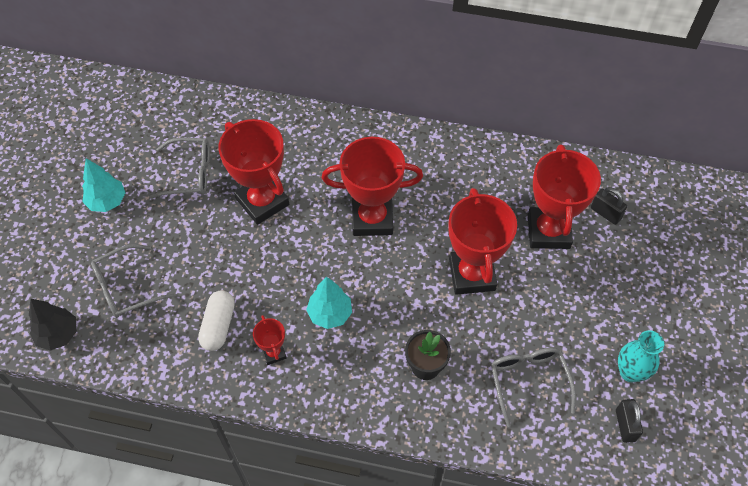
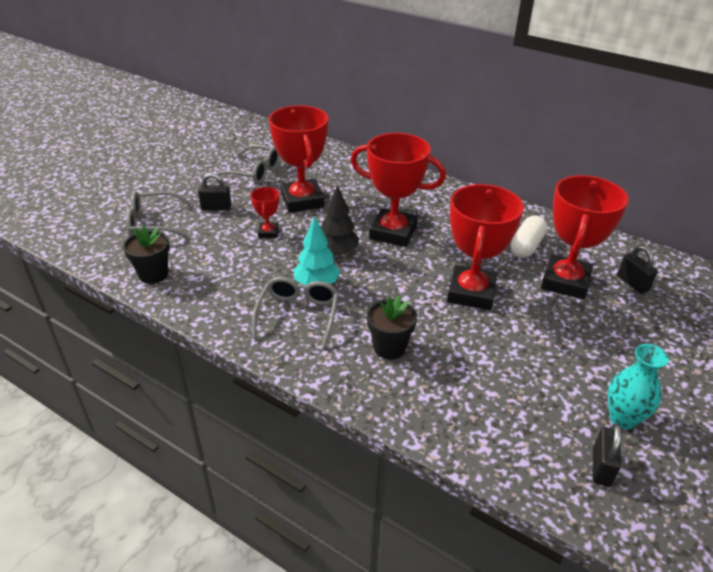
camera: 20 degrees right, 20 degrees down
(58, 334) = (78, 237): black tree -> black tree (337, 251)
(107, 201) = (178, 173): turquoise tree -> none
(168, 357) = (153, 274): none -> black flower pot
(178, 242) = (216, 207): none -> black padlock
(218, 326) = (211, 266): white capsule -> white capsule (526, 246)
(273, 353) = (247, 297): red trophy -> red trophy (268, 232)
(528, 381) = (497, 392): grey glasses -> grey glasses (298, 315)

